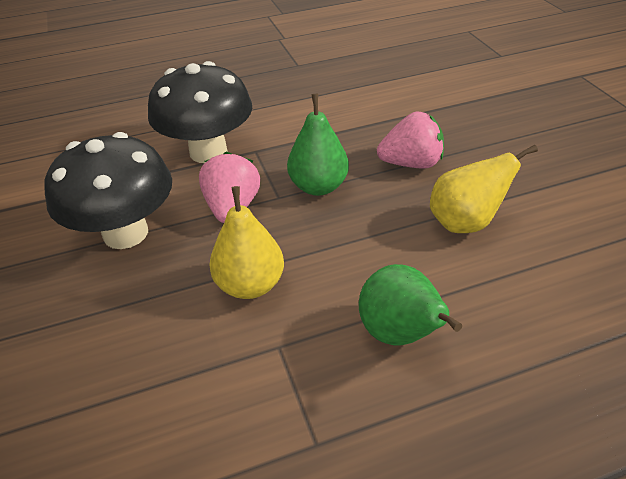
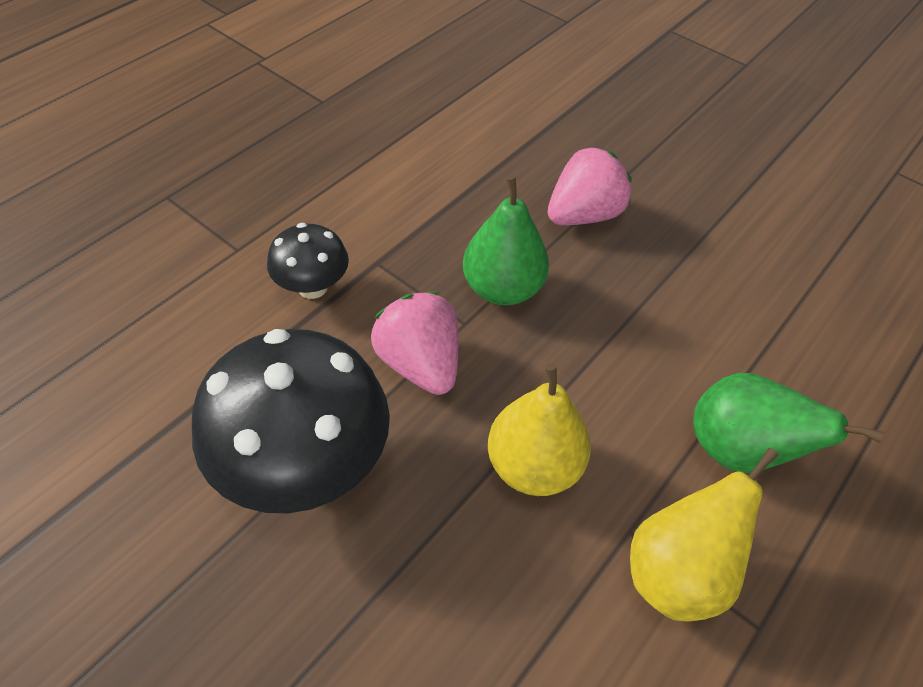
camera: 35 degrees left, 10 degrees up
(208, 152) = (312, 287): black mushroom -> black mushroom, size x0.52
(465, 223) = (698, 276): yellow pear -> yellow pear (677, 572)

